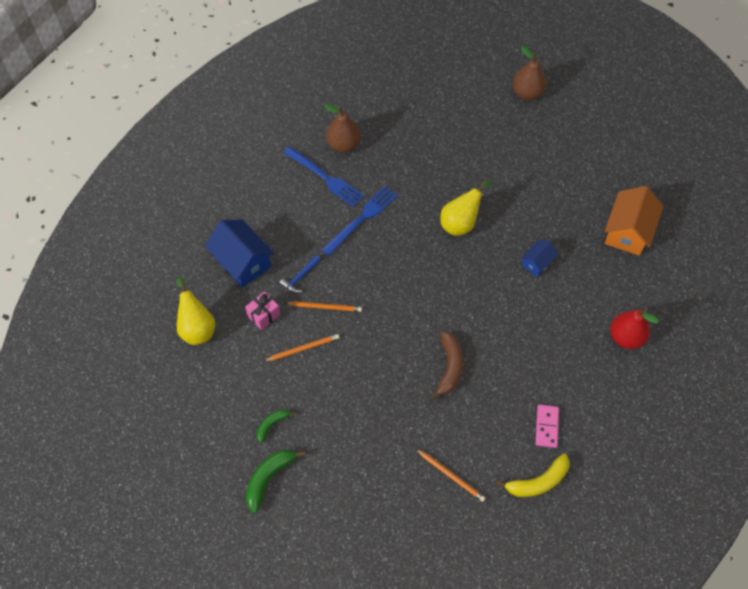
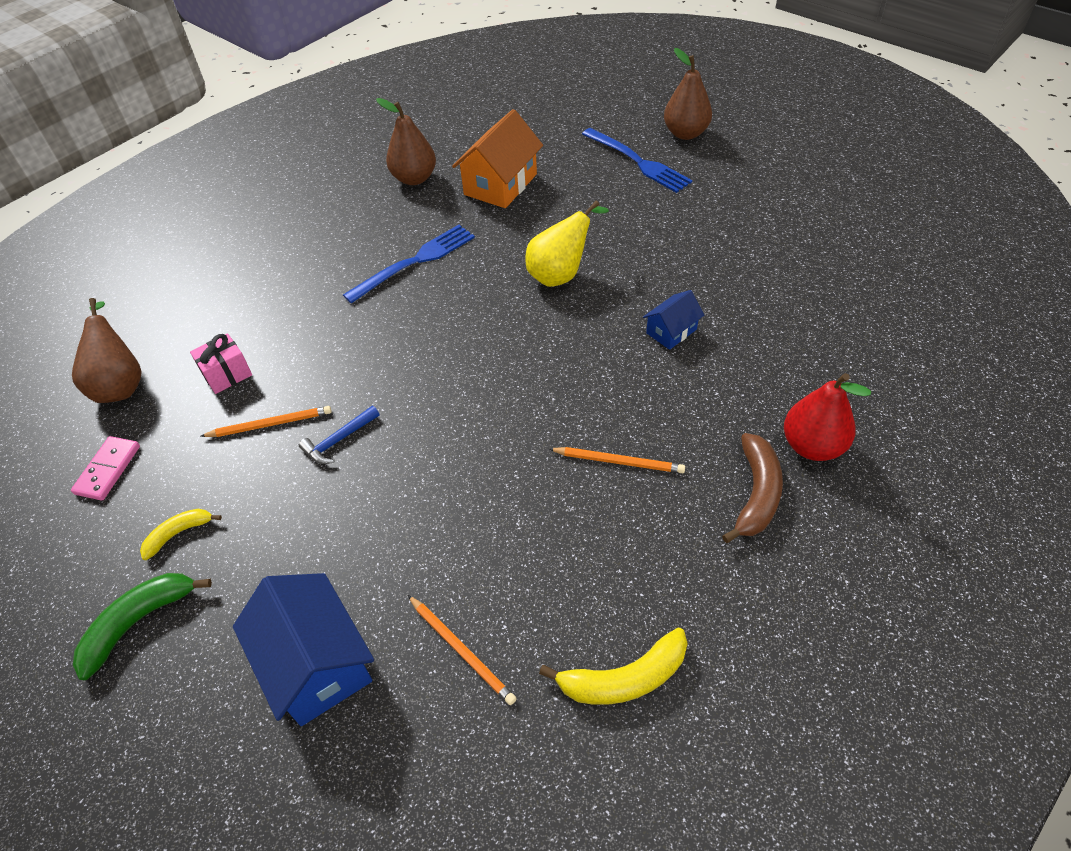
camera: 10 degrees right, 10 degrees down
(197, 328) = (121, 384): yellow pear -> brown pear
(242, 262) = (223, 304): blue house -> blue house (316, 663)
(272, 424) = (179, 533): green banana -> yellow banana
(300, 277) = (299, 328): blue hammer -> blue hammer (338, 440)
(325, 307) = (324, 369): orange pencil -> orange pencil (619, 461)
(326, 178) = (378, 213): blue fork -> blue fork (639, 162)
(449, 368) = (499, 470): brown banana -> brown banana (756, 494)
(546, 426) = (654, 579): pink domino -> pink domino (108, 470)
(628, 231) = (823, 298): orange house -> orange house (500, 184)

